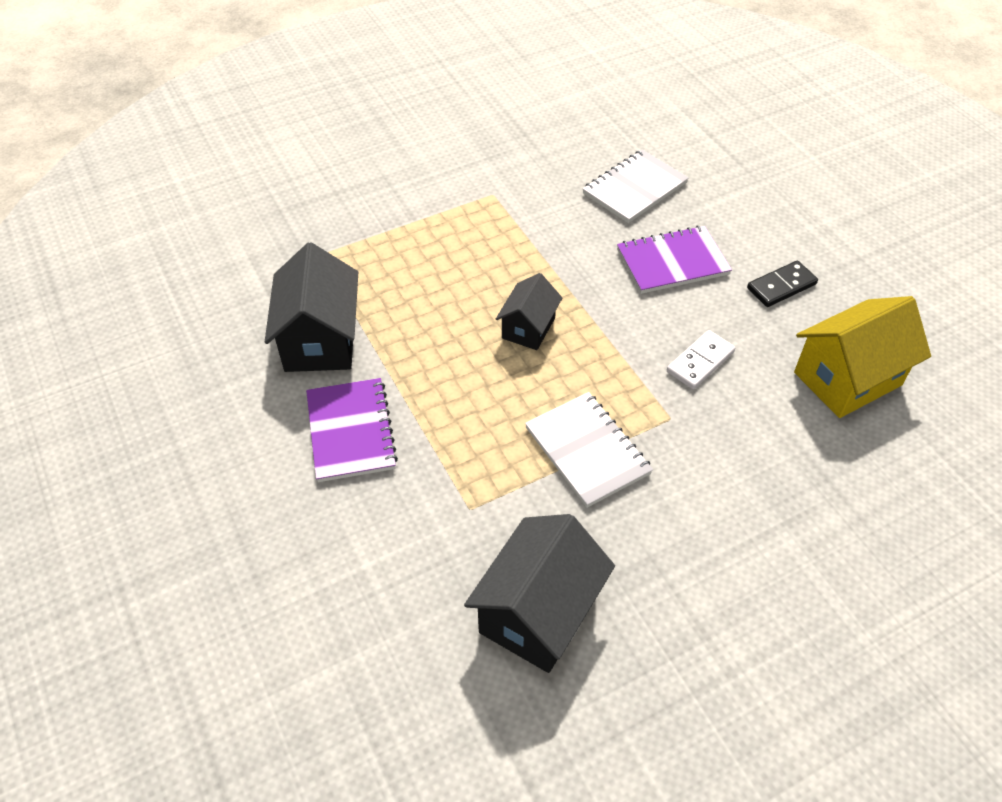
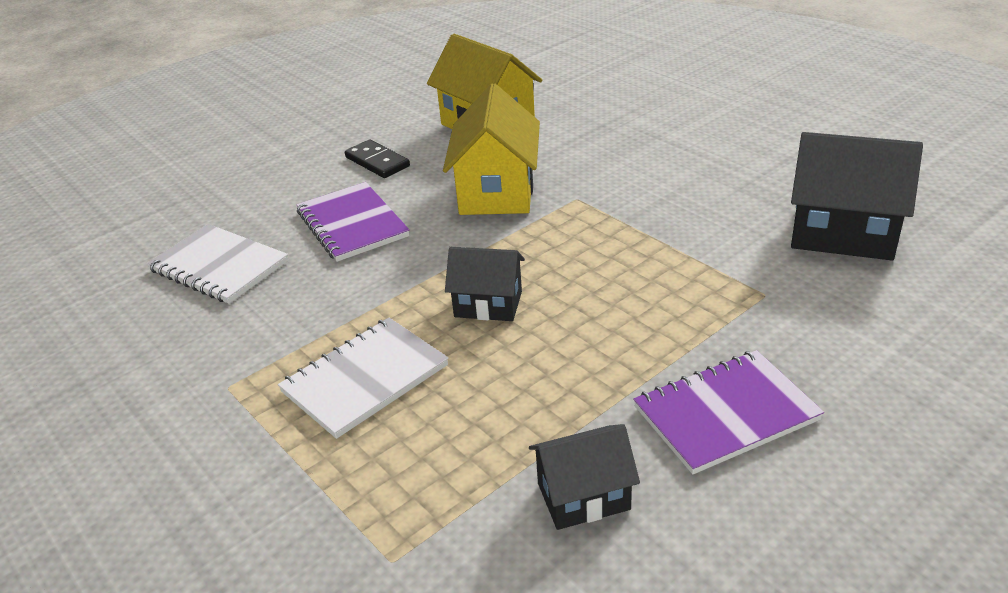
camera: 100 degrees left, 15 degrees down
(320, 340) = (583, 496): black house -> black house, size x0.59
(587, 451) = (644, 237): white notebook -> white notebook (365, 379)
(700, 362) = (496, 191): white domino -> yellow house

